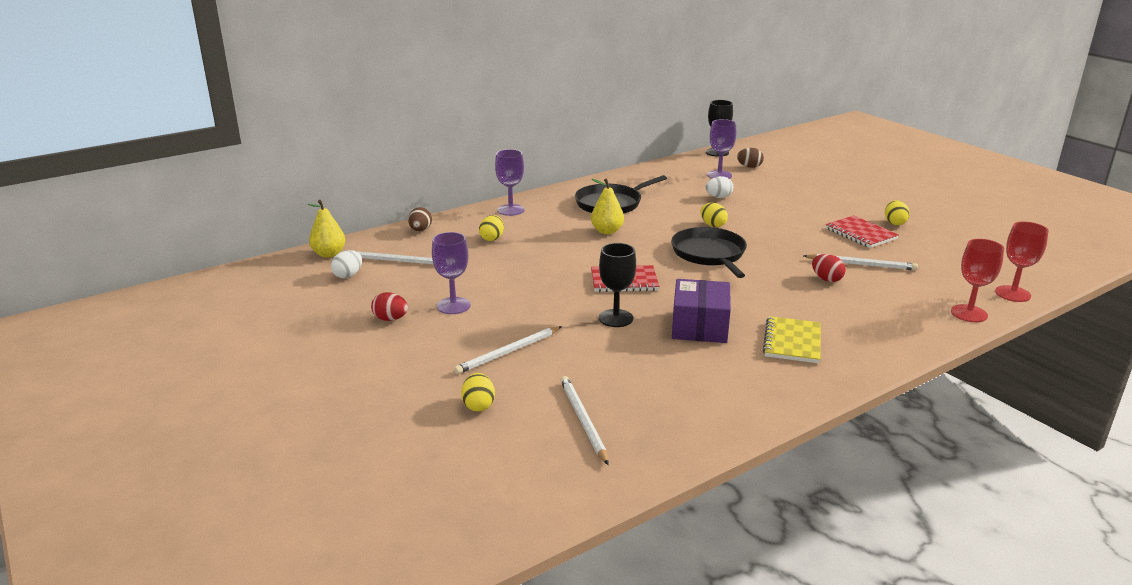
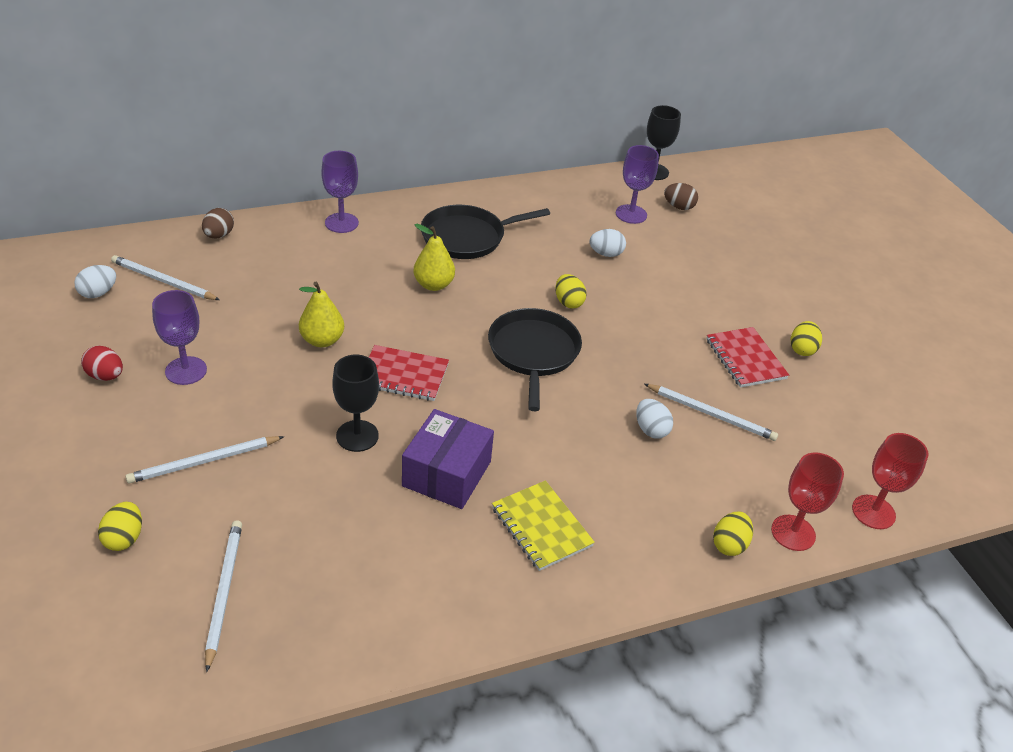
camera: 10 degrees right, 15 degrees up
(329, 254) = (96, 253): yellow pear -> yellow pear (322, 340)
(492, 238) = (292, 267): yellow egg -> yellow egg (729, 544)
(792, 342) = (541, 527): yellow notebook -> yellow notebook turned 60 degrees counterclockwise
(826, 279) = (651, 430): red egg -> white egg

